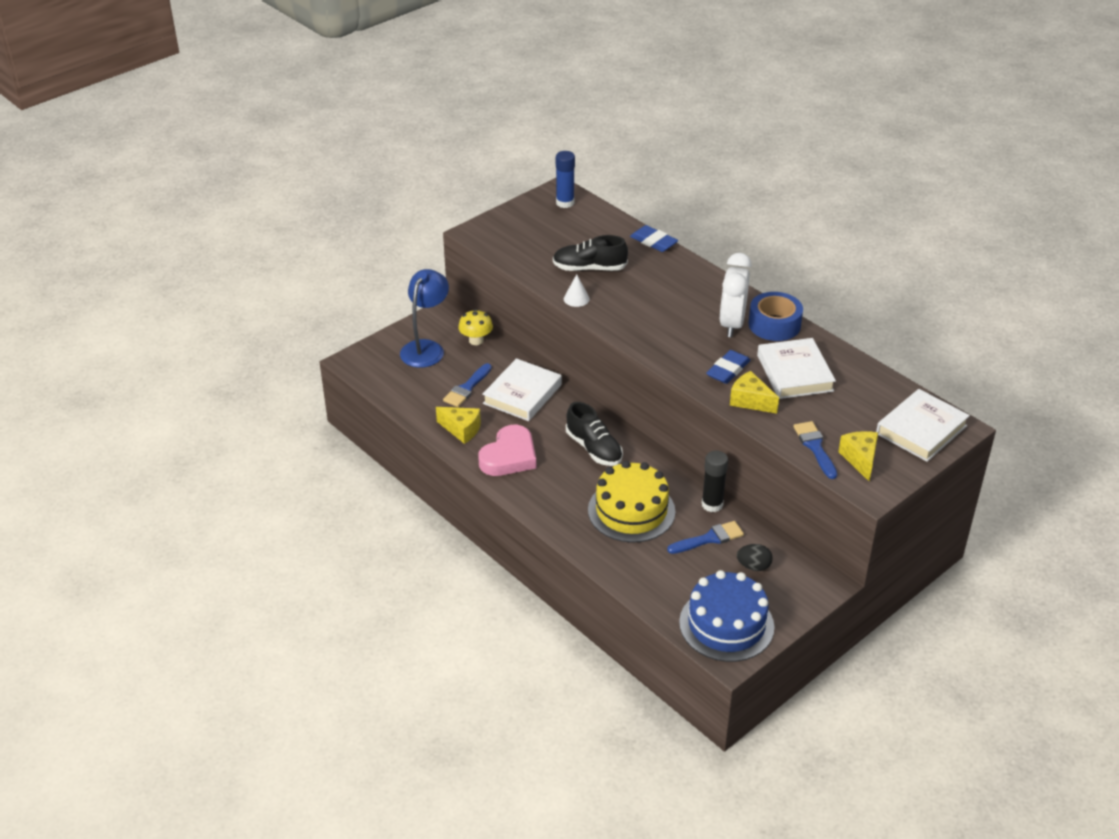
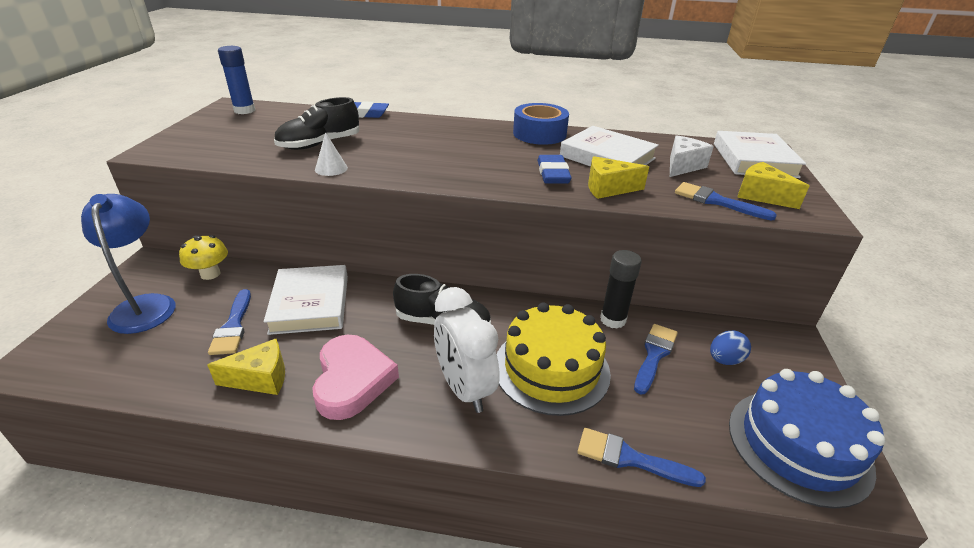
camera: 40 degrees left, 5 degrees down
(619, 574) = (630, 458): none -> blue brush
(732, 324) = (506, 143): white clock -> white clock (464, 389)
(753, 566) = (724, 360): black egg -> blue egg
(845, 408) = (683, 166): none -> white cheese

